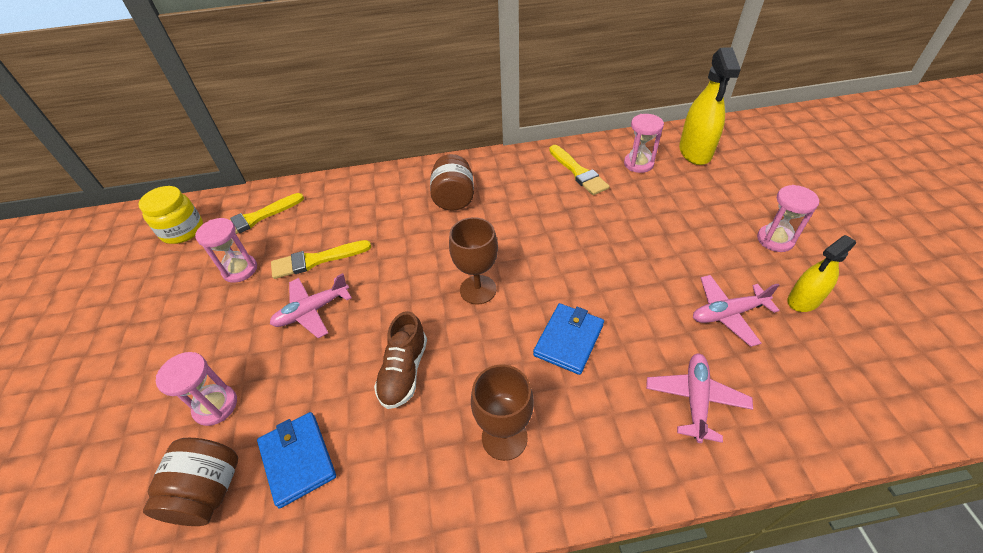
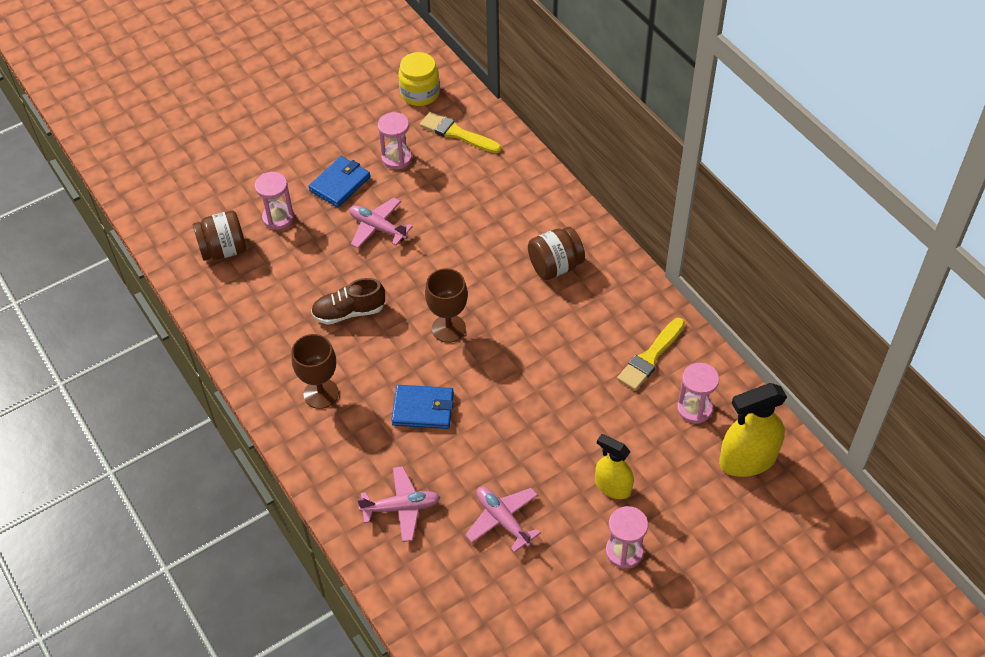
camera: 65 degrees right, 5 degrees up
(298, 459) = (260, 284): blue wallet -> blue wallet (340, 184)
(316, 260) = (430, 202): yellow brush -> none
(803, 300) = (547, 580): yellow spray bottle -> yellow spray bottle (613, 487)

